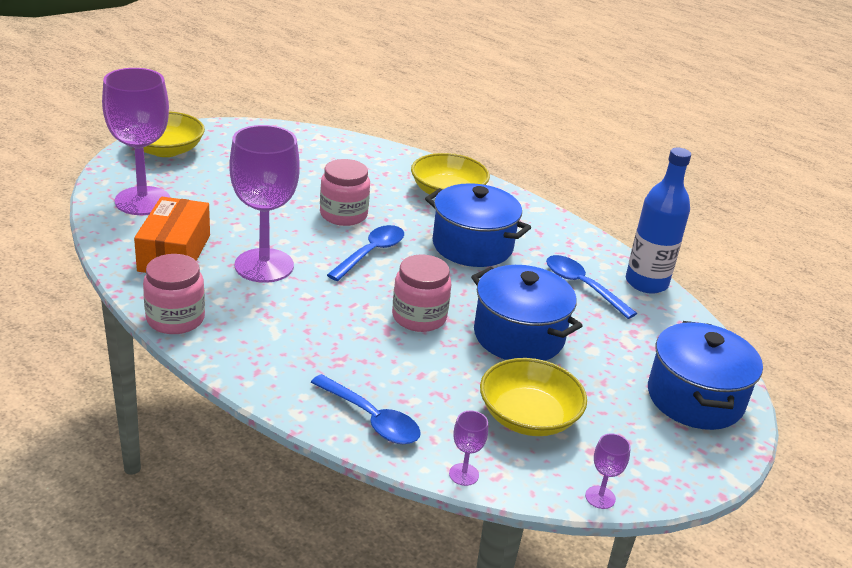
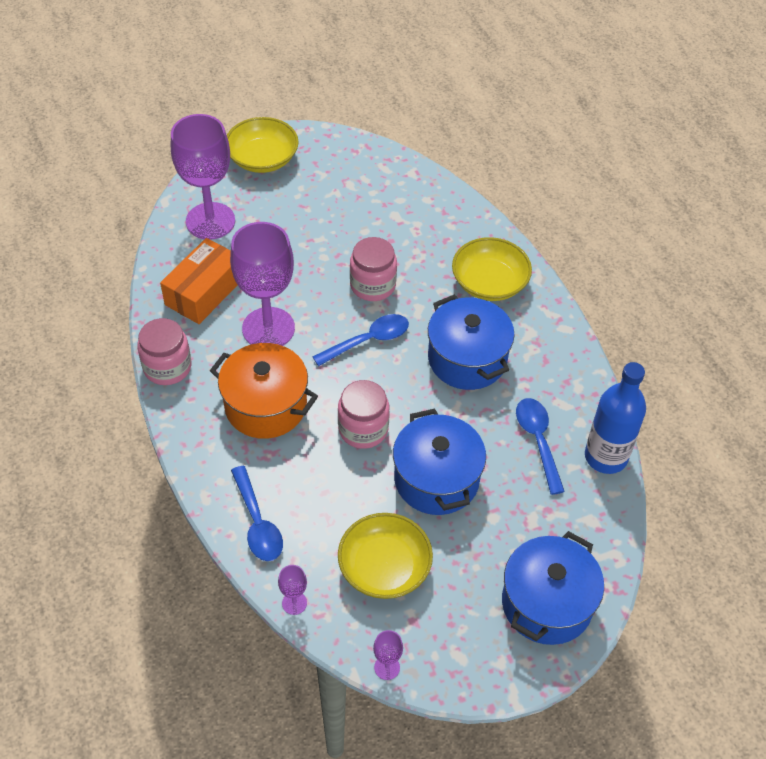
camera: 30 degrees right, 20 degrees up
(307, 324) = (265, 406): none -> orange pot

